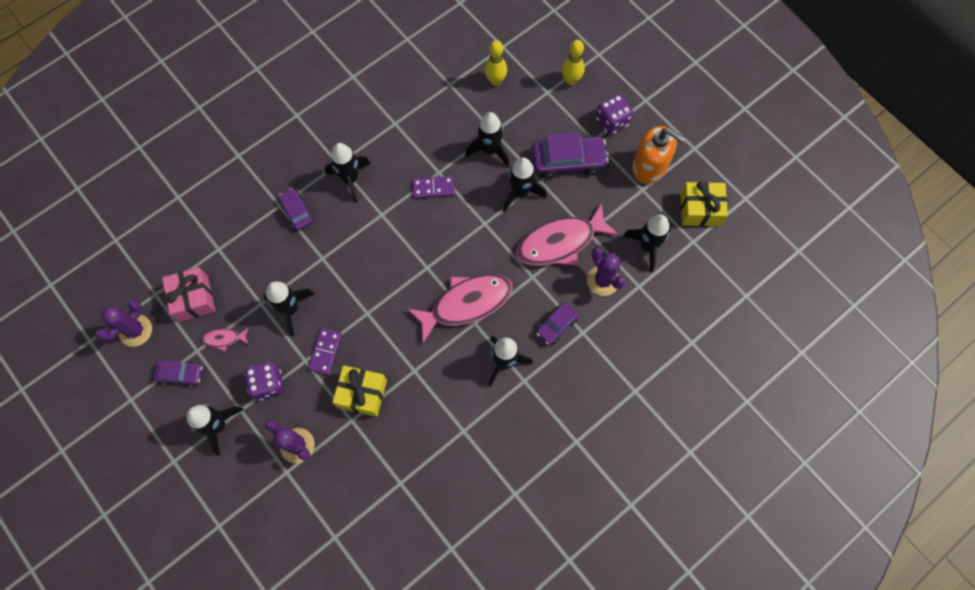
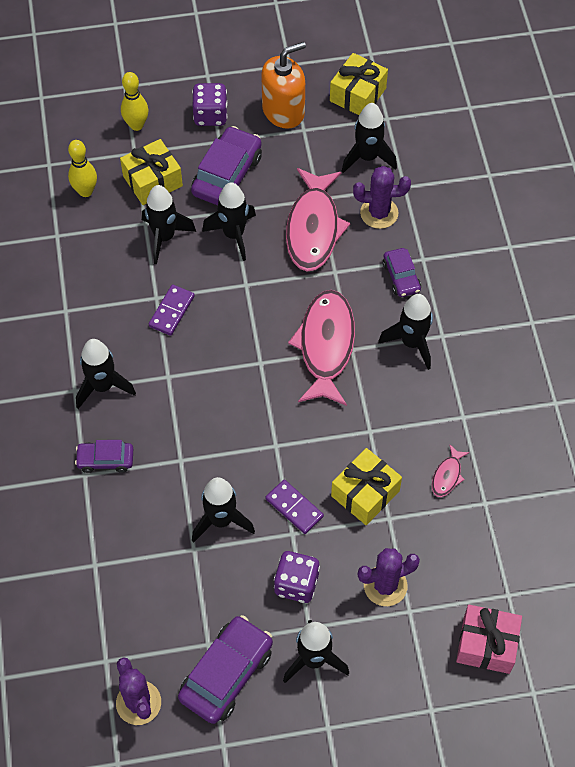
camera: 60 degrees left, 10 degrees down
(181, 374) = (226, 674): purple car -> purple car, size x1.73
(193, 298) = (140, 619): pink gift -> pink gift (486, 644)
(224, 339) = (212, 607): pink fish -> pink fish (447, 475)
(531, 117) = (152, 181): none -> yellow gift

